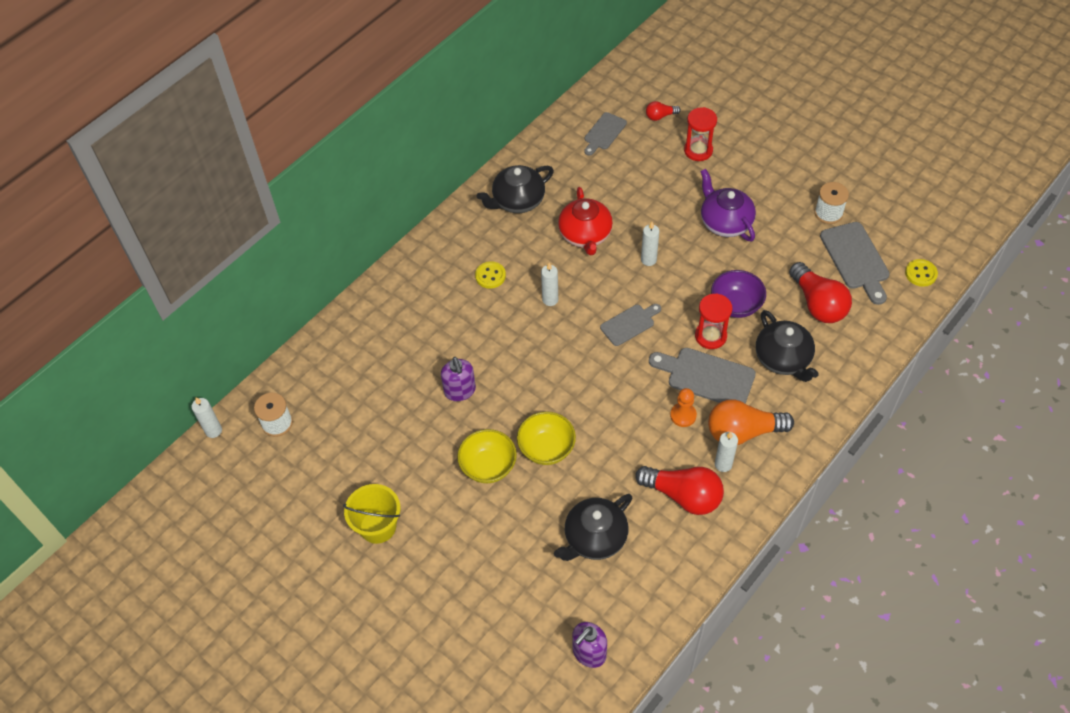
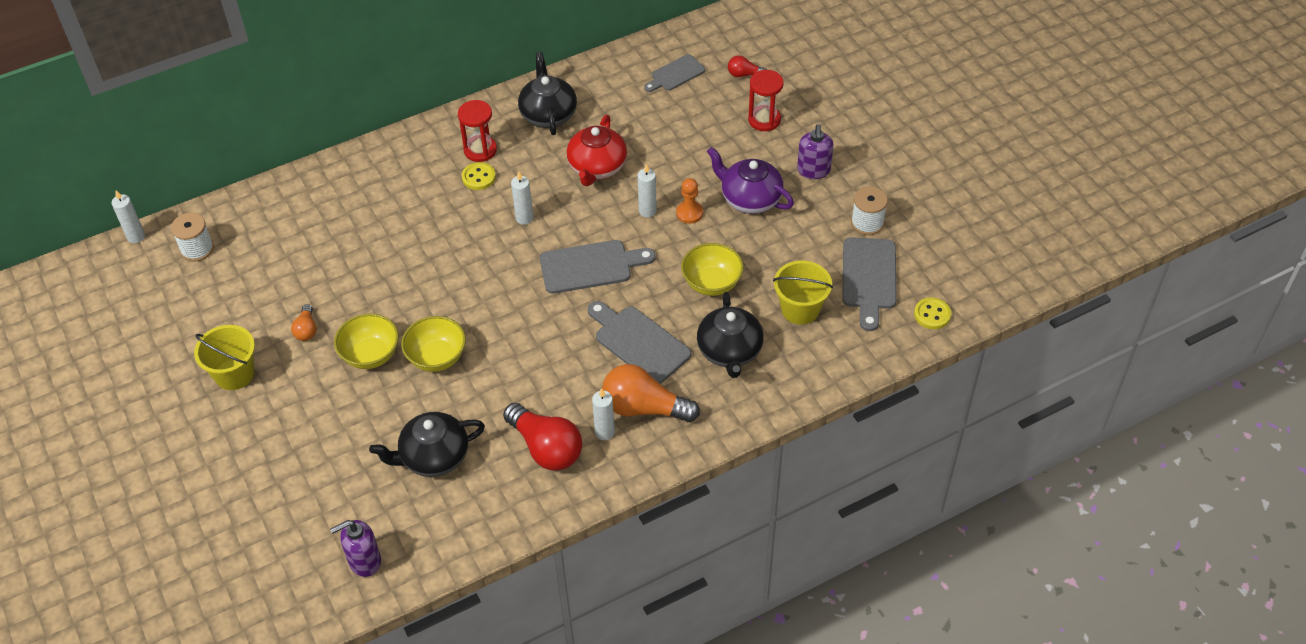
camera: 20 degrees right, 5 degrees down
(419, 463) = (306, 329): none -> orange light bulb
(460, 391) = (385, 276): purple soap dispenser -> purple soap dispenser (813, 170)
(517, 201) = (548, 114): black teapot -> black teapot turned 90 degrees clockwise
(629, 324) = (590, 266): grey cutting board -> grey cutting board, size x1.57
(683, 415) = (592, 371): orange pawn -> orange pawn (689, 213)
(710, 336) = (667, 305): red hourglass -> red hourglass (480, 150)
(725, 222) = (750, 199): purple teapot -> purple teapot turned 45 degrees counterclockwise
(736, 305) = (712, 283): purple bowl -> yellow bowl
(818, 304) = (800, 309): red light bulb -> yellow bucket

